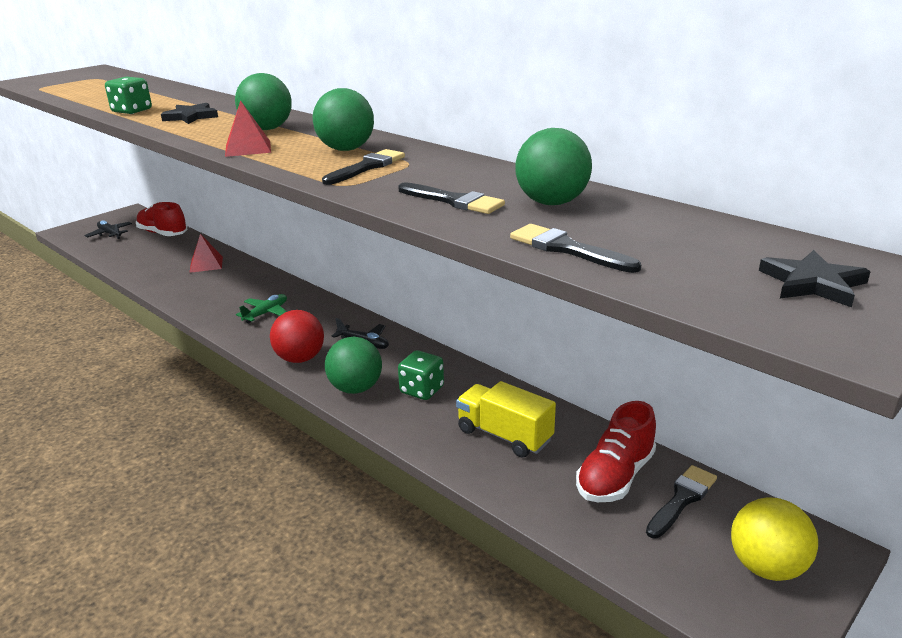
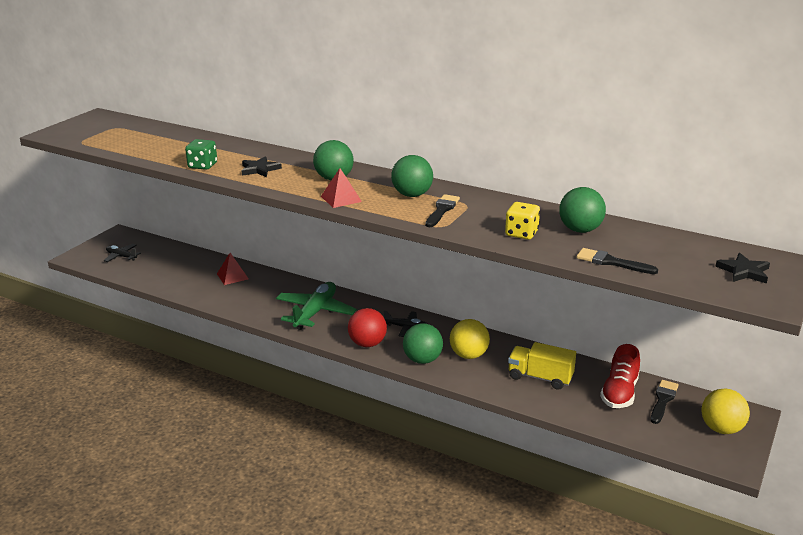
camera: 15 degrees left, 0 degrees up
(163, 233) = (170, 252): red shoe -> none
(266, 313) = (315, 312): green plane -> green plane, size x1.87
(422, 390) = (469, 355): green dice -> yellow ball
(453, 201) = (521, 233): black brush -> yellow dice

